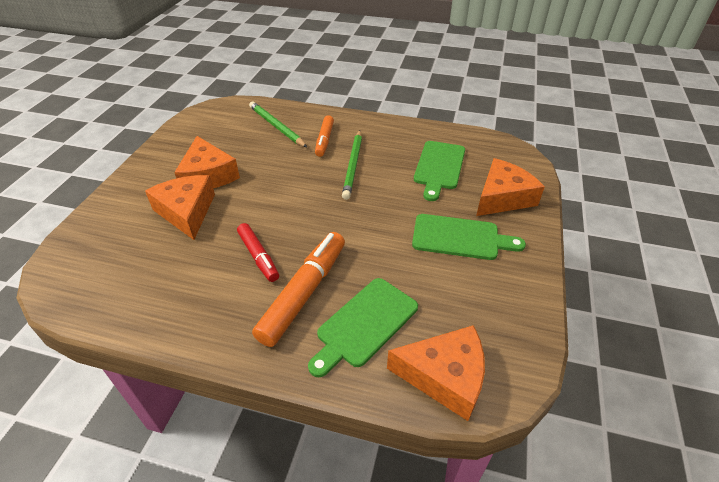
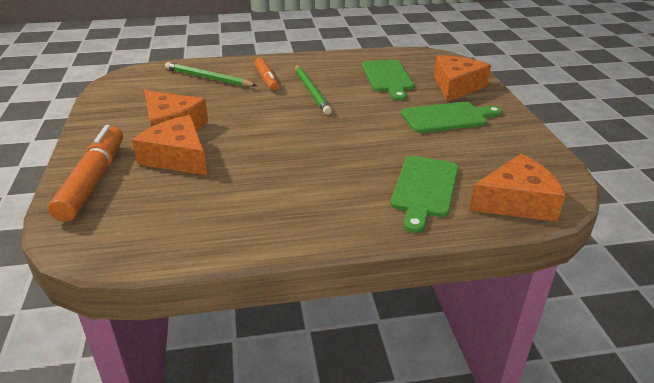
camera: 25 degrees left, 10 degrees down
(258, 256) = (285, 170): red marker -> none
(304, 293) = (352, 184): orange marker -> orange marker (93, 181)

